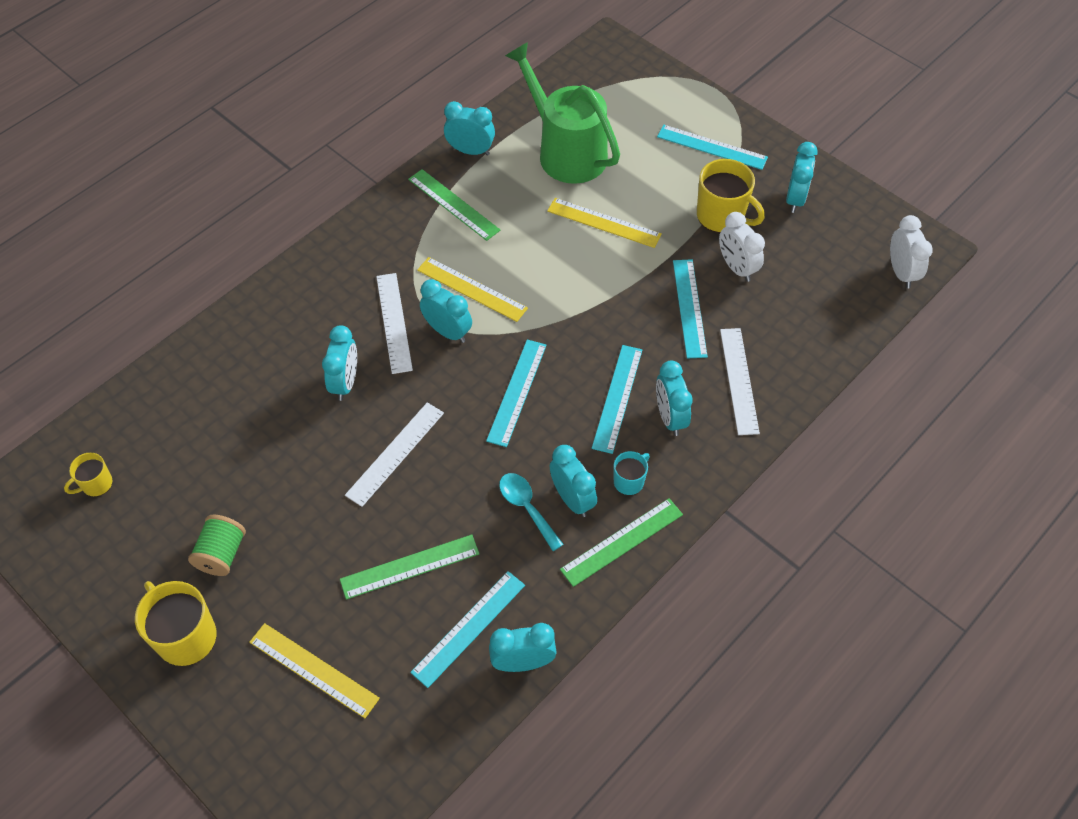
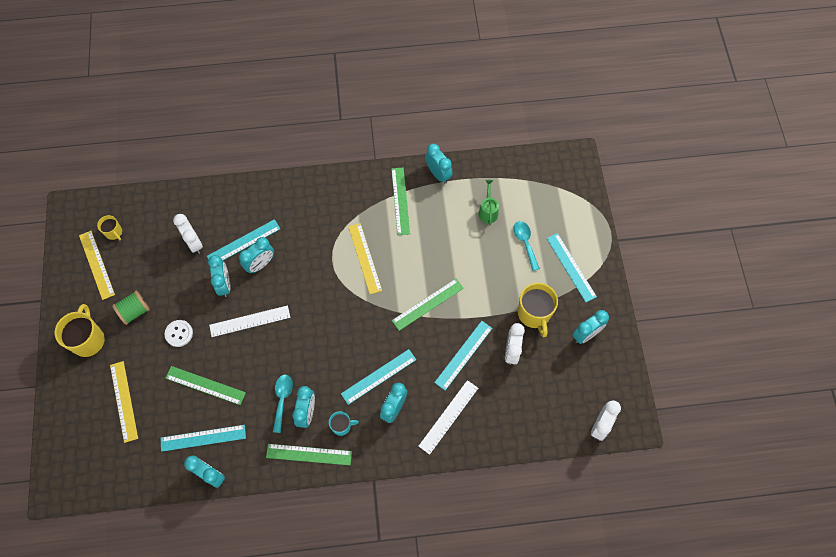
camera: 40 degrees right, 10 degrees up
(96, 484) = (114, 232): yellow mug -> yellow mug turned 135 degrees counterclockwise
(228, 419) = (194, 243): none -> white clock
(312, 535) = (179, 333): none -> white button
(394, 322) = (311, 248): white ruler -> none
(448, 331) = (332, 273): turquoise clock -> turquoise clock (224, 284)
(517, 392) = (334, 334): turquoise ruler -> turquoise ruler (243, 242)
(566, 152) = (488, 211): green watering can -> green watering can, size x0.43
(595, 286) = (427, 304): none -> green ruler
(604, 222) = (467, 270): yellow ruler -> yellow ruler (96, 264)
(639, 156) = (525, 243): none -> turquoise spoon

